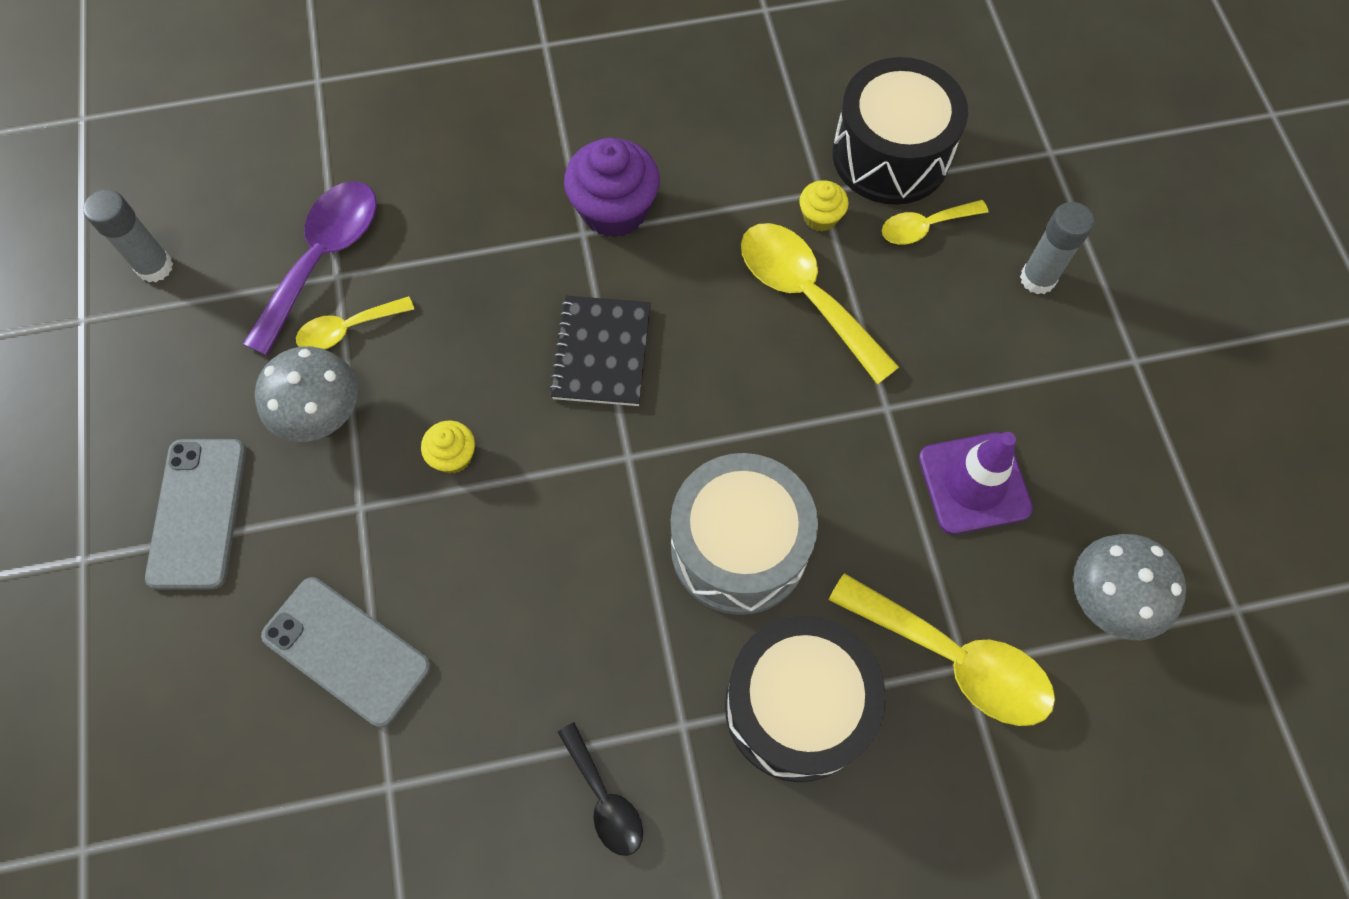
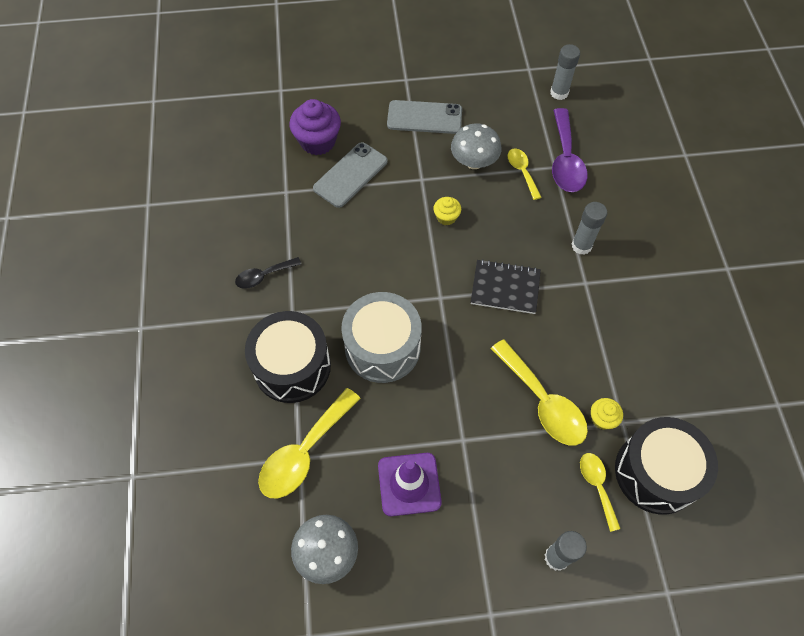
camera: 95 degrees right, 5 degrees down
(323, 258) = (565, 160): purple spoon -> purple spoon turned 60 degrees clockwise
(510, 237) = (581, 246): none -> grey glue stick
(614, 210) = (602, 300): purple cupcake -> purple cupcake (318, 141)
(805, 295) = (543, 402): yellow spoon -> yellow spoon turned 90 degrees clockwise

